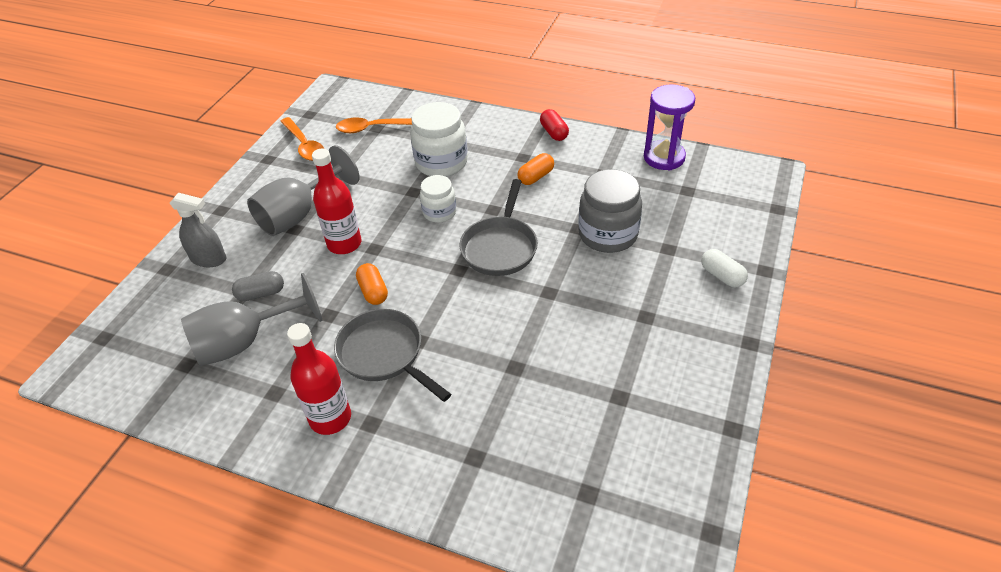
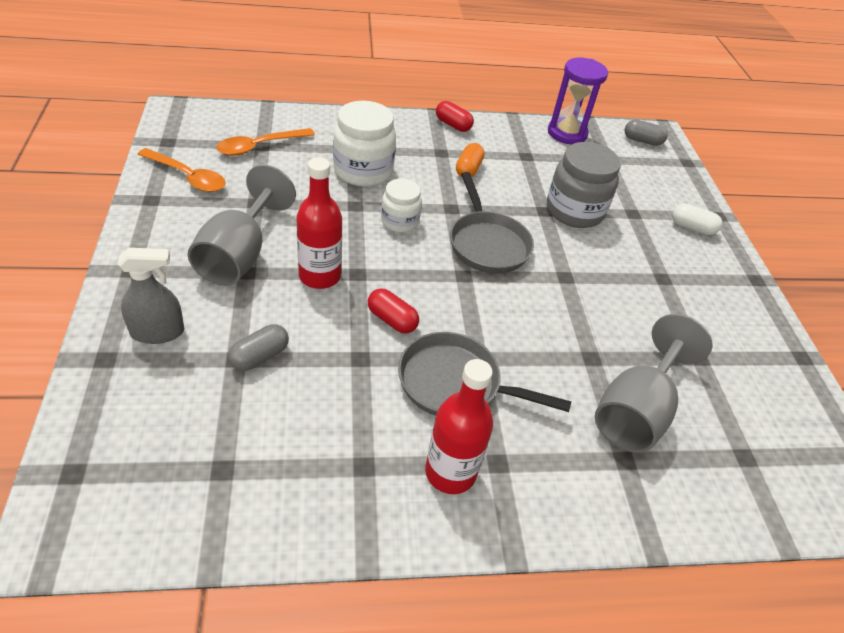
camera: 35 degrees left, 0 degrees up
(244, 342) = (281, 418): grey goblet -> grey goblet (635, 411)
(373, 291) = (392, 320): orange capsule -> red capsule
(743, 178) = (642, 141): none -> grey capsule

